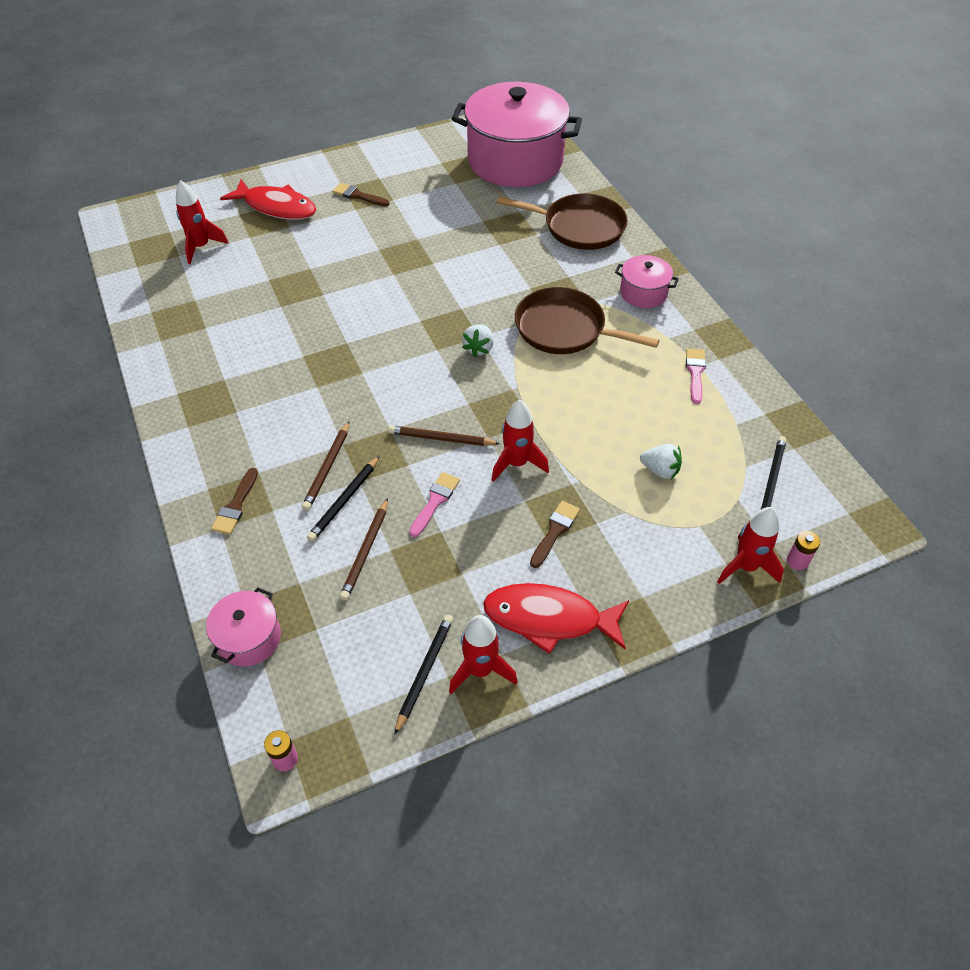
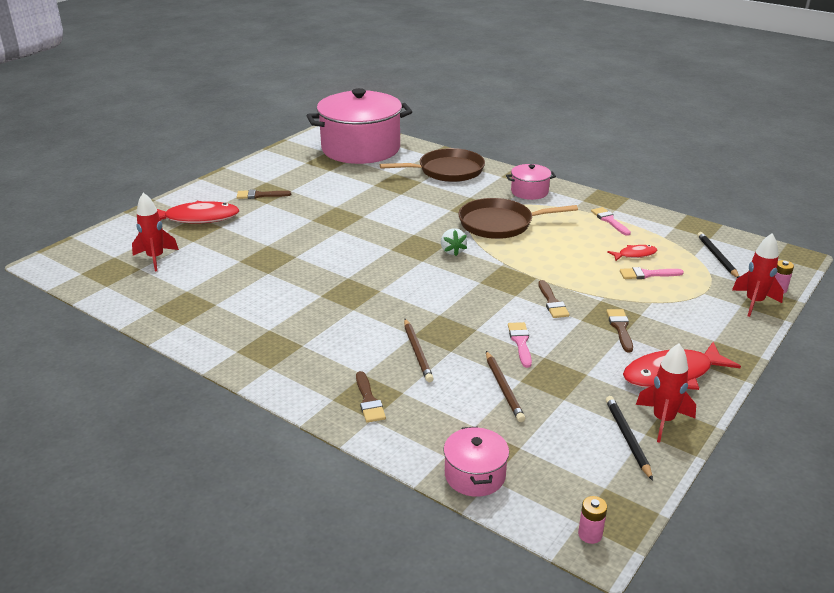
camera: 30 degrees left, 20 degrees down
(344, 500) = (453, 366): black pencil -> none
(441, 438) = (483, 307): brown pencil -> none
(517, 463) = (552, 302): red rocket -> brown brush
(660, 470) = (647, 274): white strawberry -> pink brush
(674, 436) = (635, 255): none -> red fish

